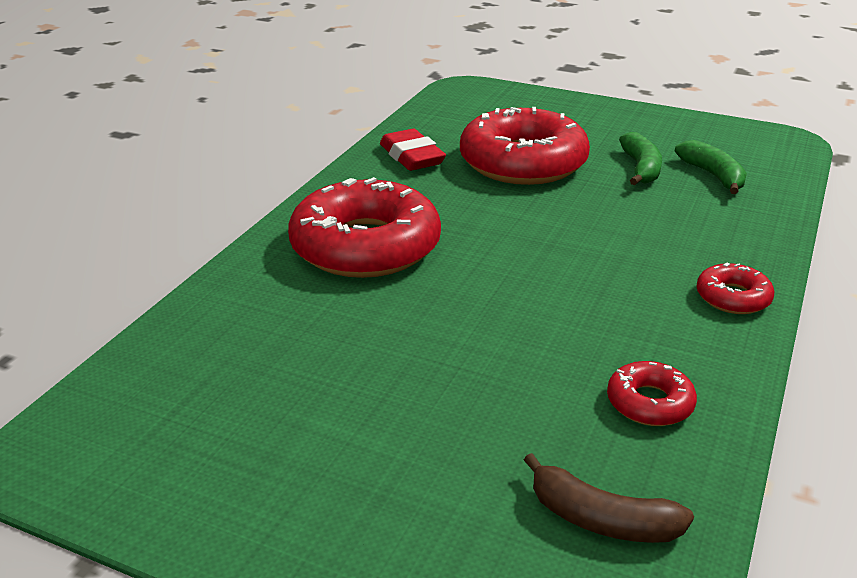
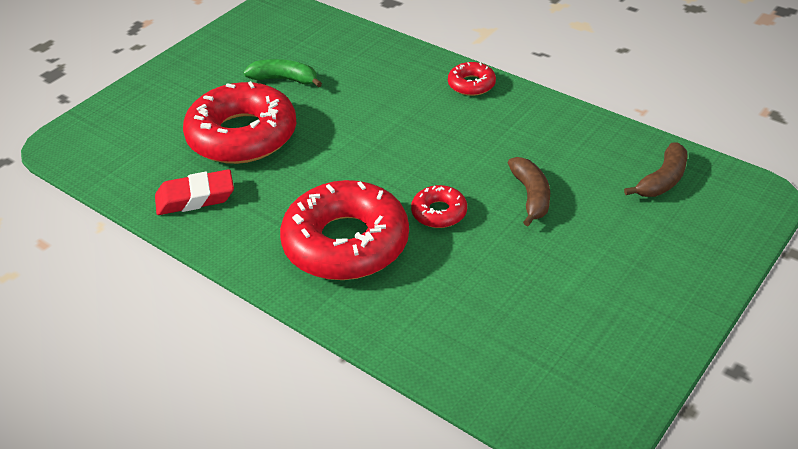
camera: 75 degrees left, 10 degrees up
(499, 374) = (531, 196): none -> brown banana
(649, 403) = (569, 142): red donut -> red donut (439, 212)
(713, 176) = (312, 51): green banana -> none

